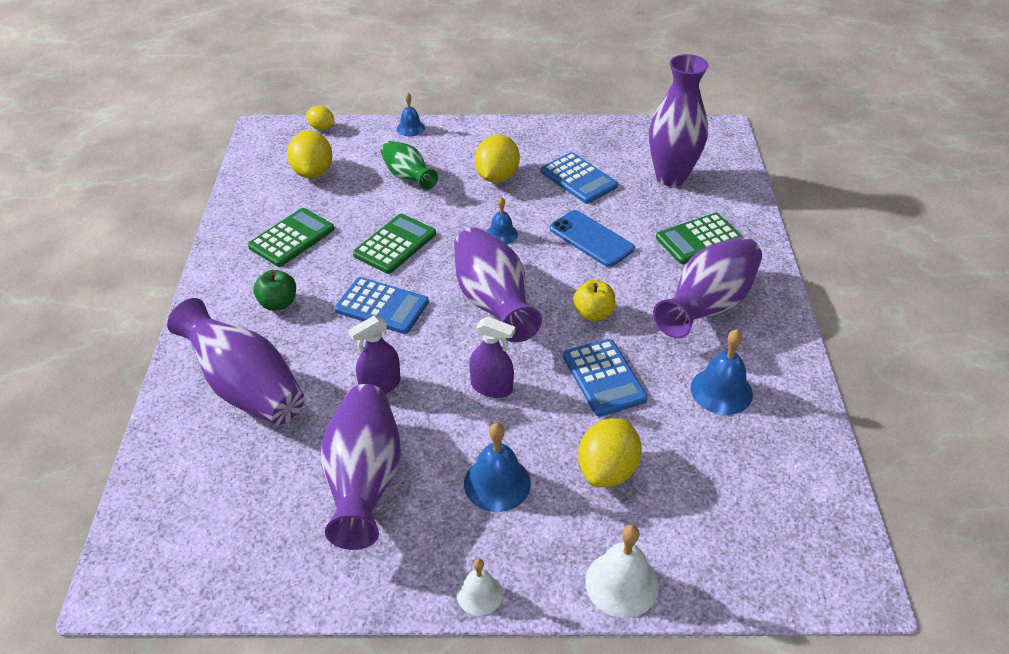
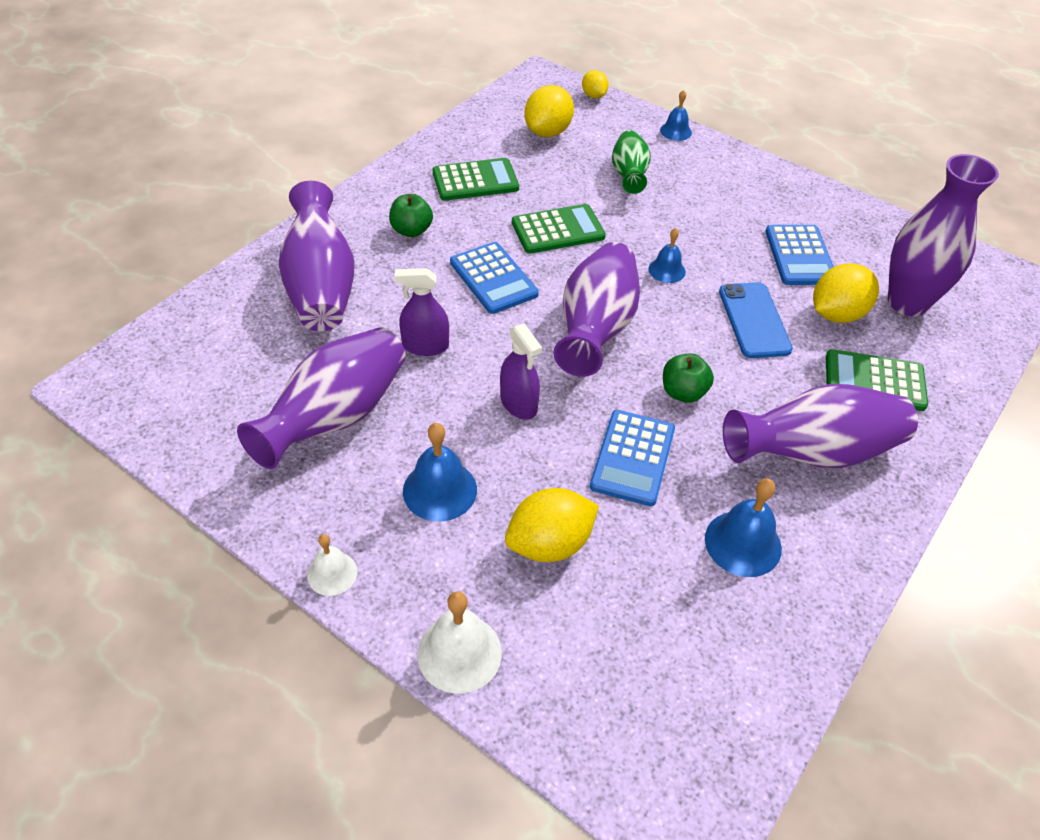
camera: 35 degrees right, 5 degrees up
(497, 177) = (716, 214): yellow lemon -> yellow lemon (837, 314)
(593, 314) = (683, 392): yellow apple -> green apple

